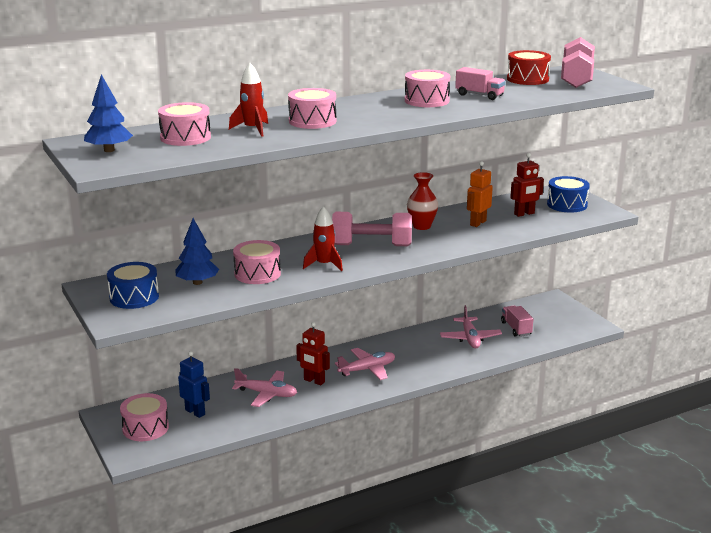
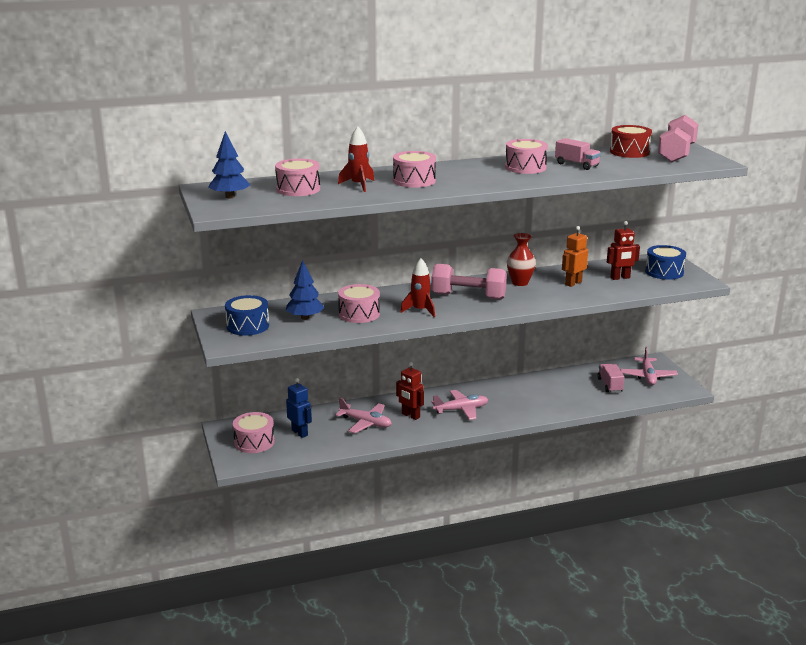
camera: 10 degrees right, 0 degrees up
(470, 338) = (563, 390): pink plane -> pink plane (648, 376)

